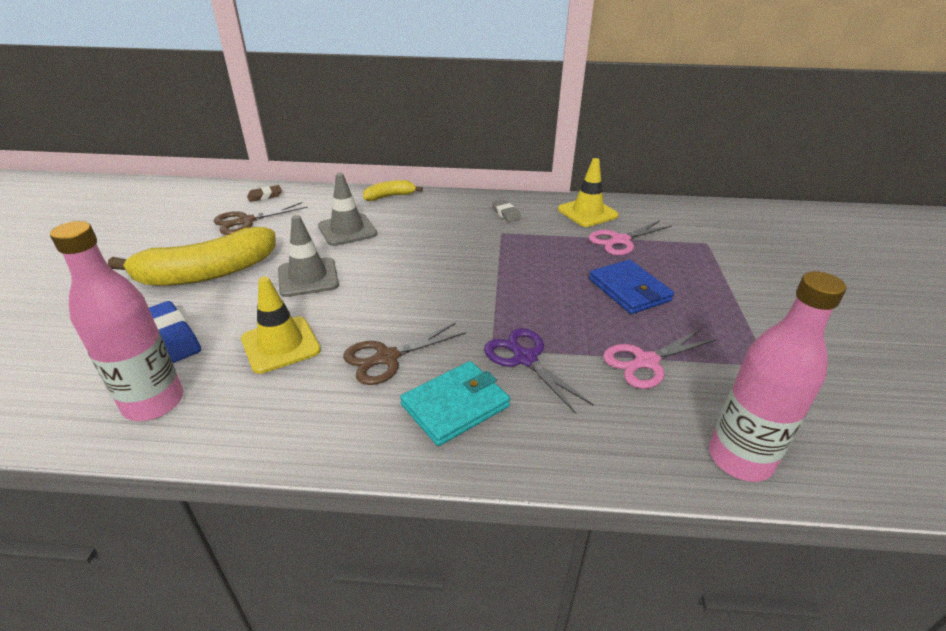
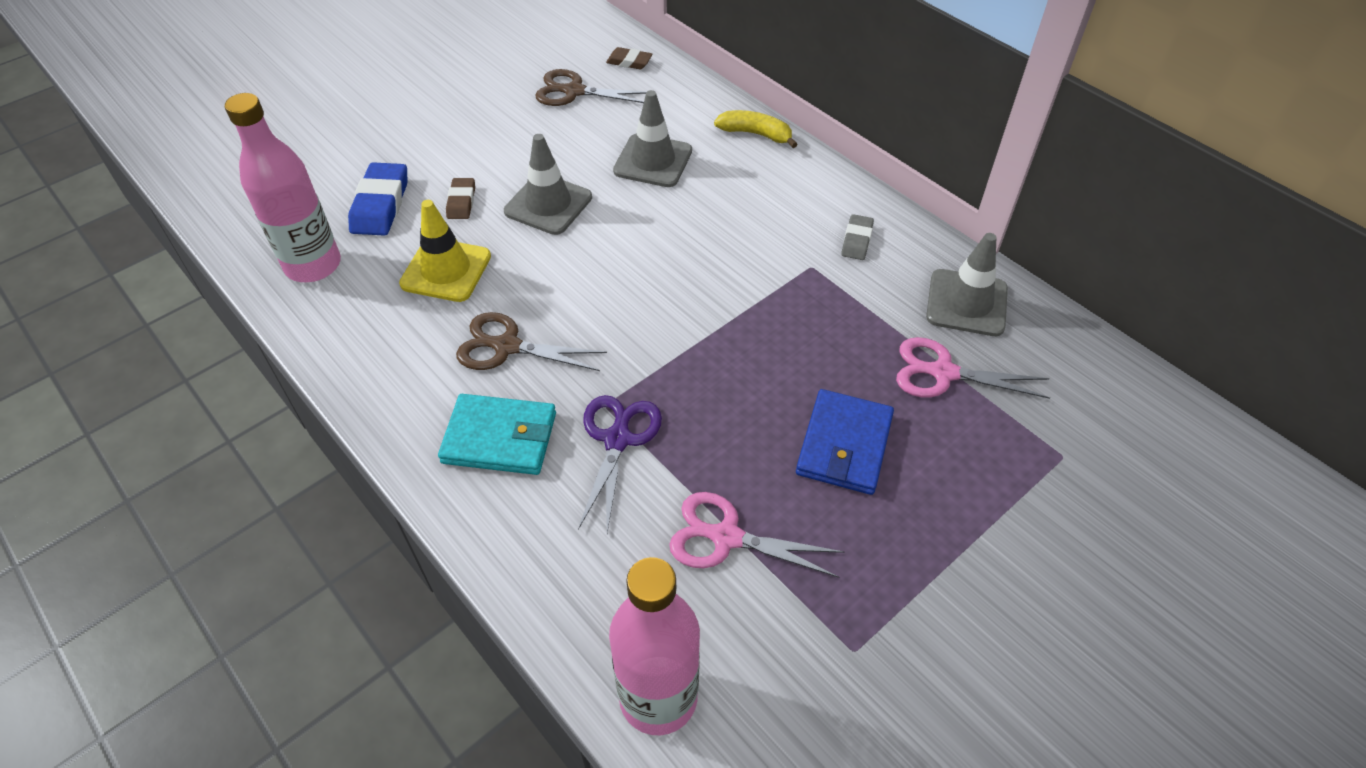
camera: 45 degrees right, 15 degrees up
(207, 273) = (476, 144): yellow banana -> none
(239, 305) = (461, 202): none -> brown eraser
(587, 212) = (966, 303): yellow traffic cone -> grey traffic cone

